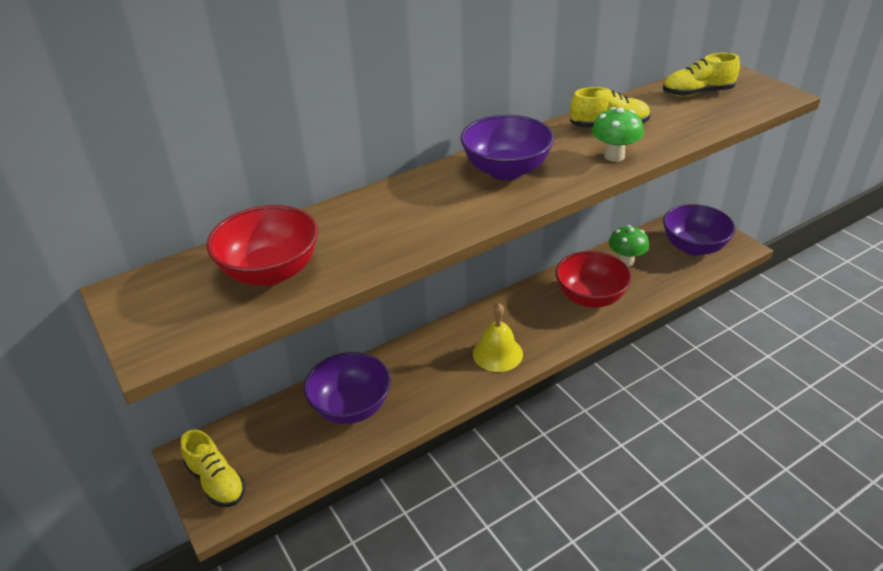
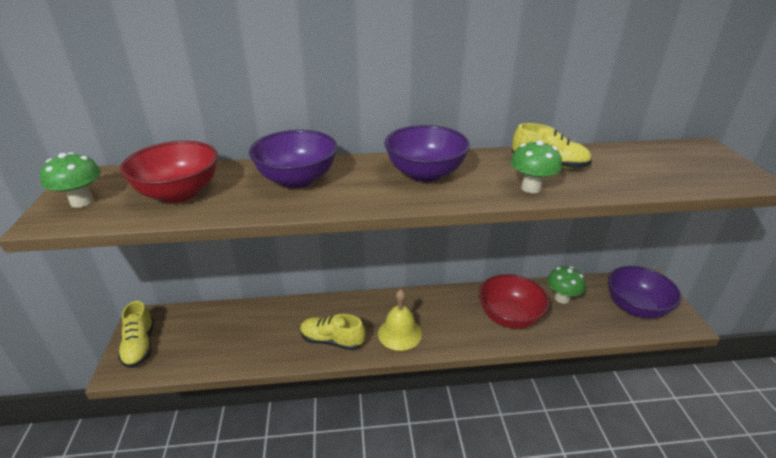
camera: 25 degrees right, 5 degrees down
(165, 319) = (82, 202): none -> green mushroom
(351, 407) = (264, 330): purple bowl -> purple bowl (297, 180)
(697, 93) = (660, 159): yellow shoe -> yellow shoe (332, 341)

